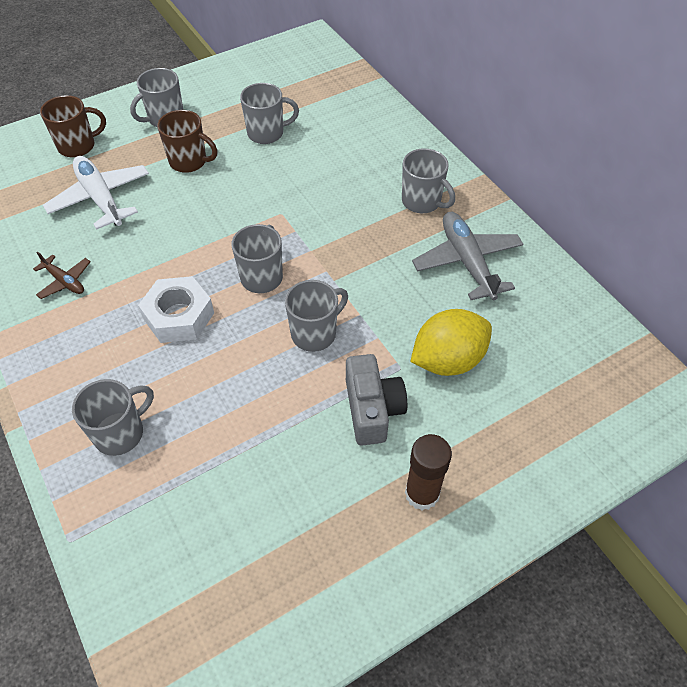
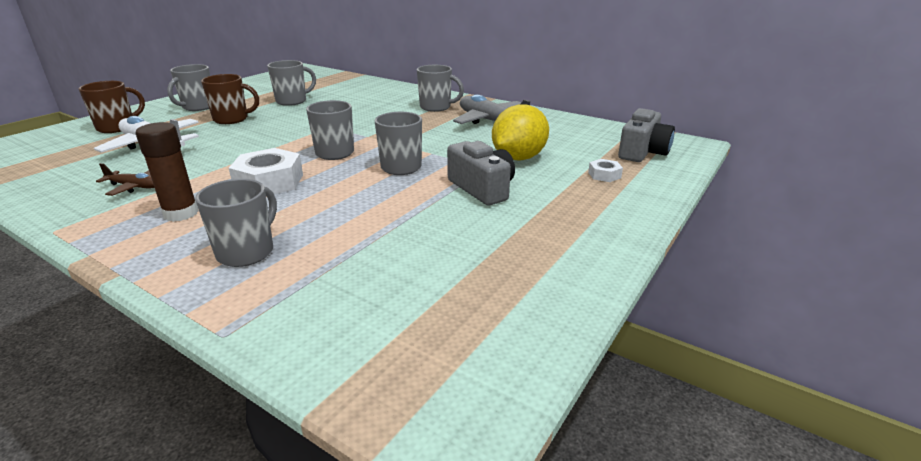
camera: 25 degrees left, 25 degrees down
(422, 494) = (563, 216): brown glue stick -> brown glue stick (181, 213)
(520, 434) = (604, 175): none -> white nut
(603, 401) = (642, 152): none -> grey camera

